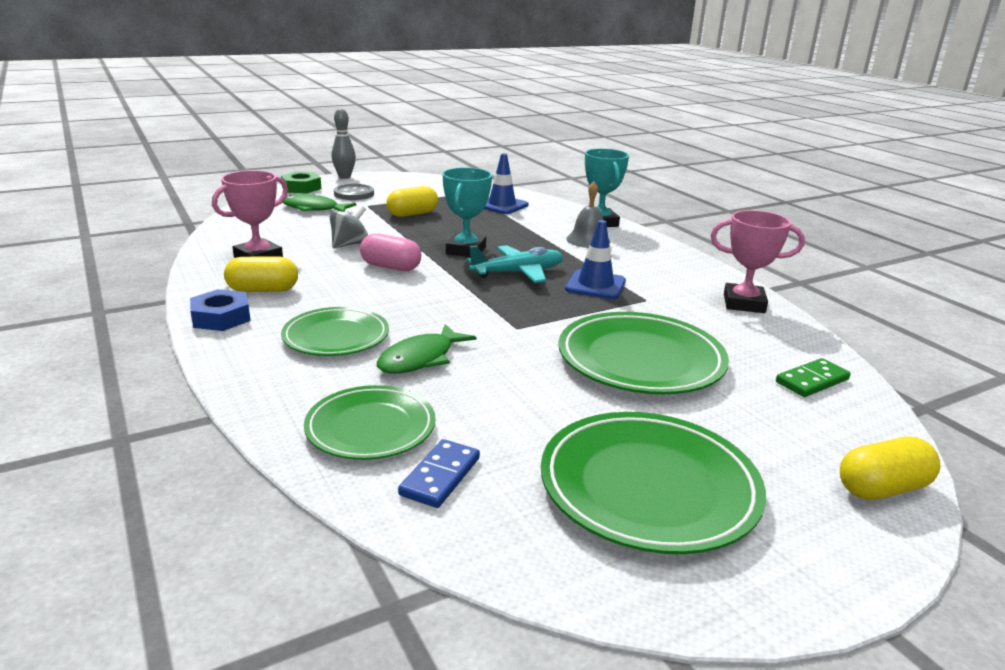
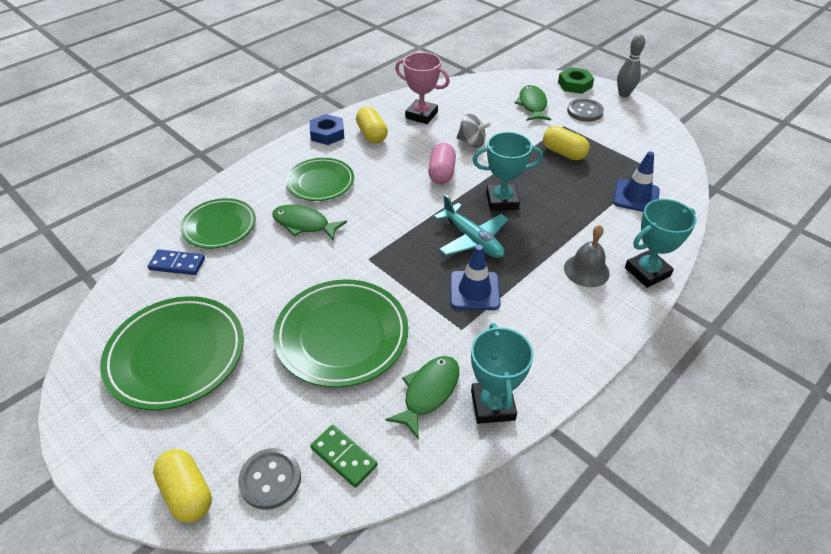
camera: 75 degrees right, 20 degrees up
(728, 327) = (428, 392): none -> green fish
(744, 303) = (492, 405): pink trophy -> turquoise trophy
(849, 427) = (270, 479): none -> grey button

